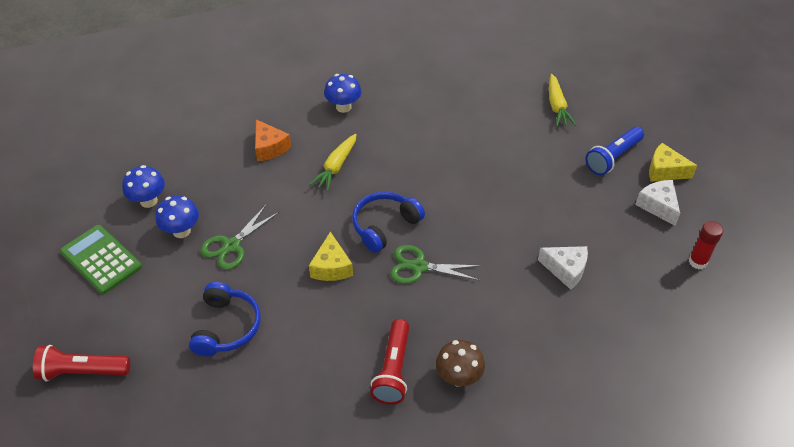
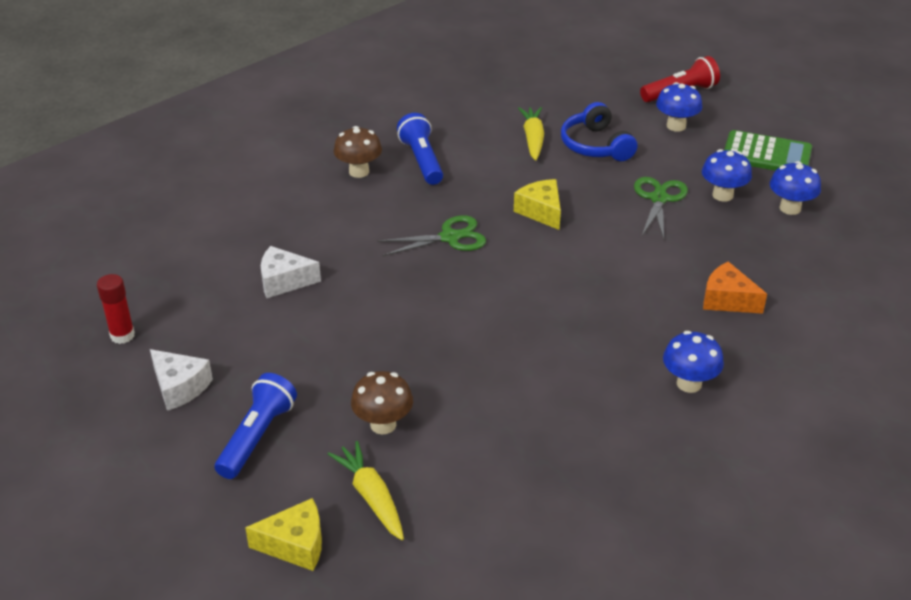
camera: 155 degrees right, 10 degrees down
(135, 324) = (676, 126): none -> blue mushroom
(336, 167) = (625, 304): yellow carrot -> yellow carrot (533, 139)
(384, 226) = (515, 262): blue headphones -> none
(393, 370) = (422, 160): red flashlight -> blue flashlight
(534, 141) = (383, 424): none -> brown mushroom
(664, 171) = (174, 441): yellow cheese -> yellow cheese (295, 545)

